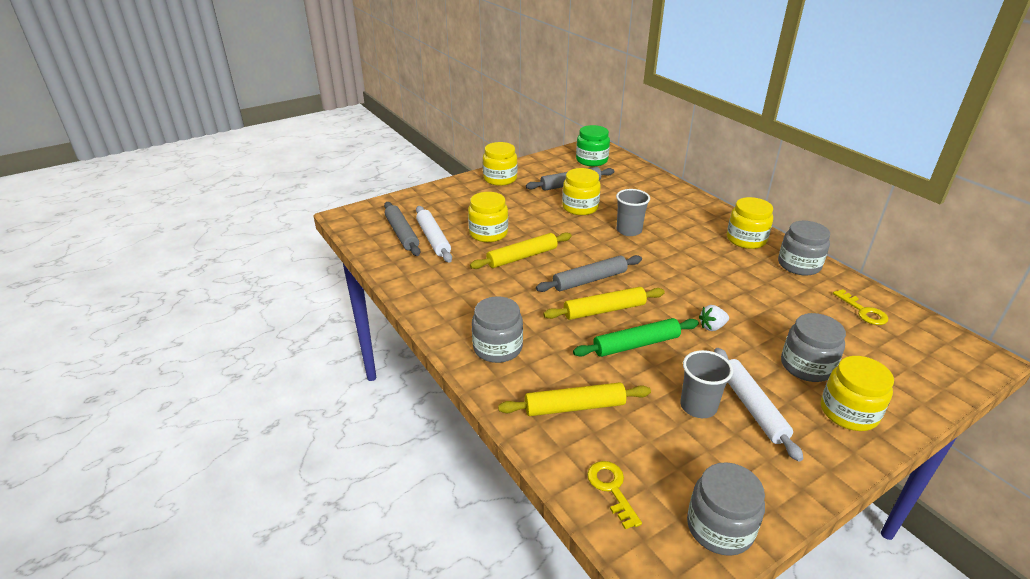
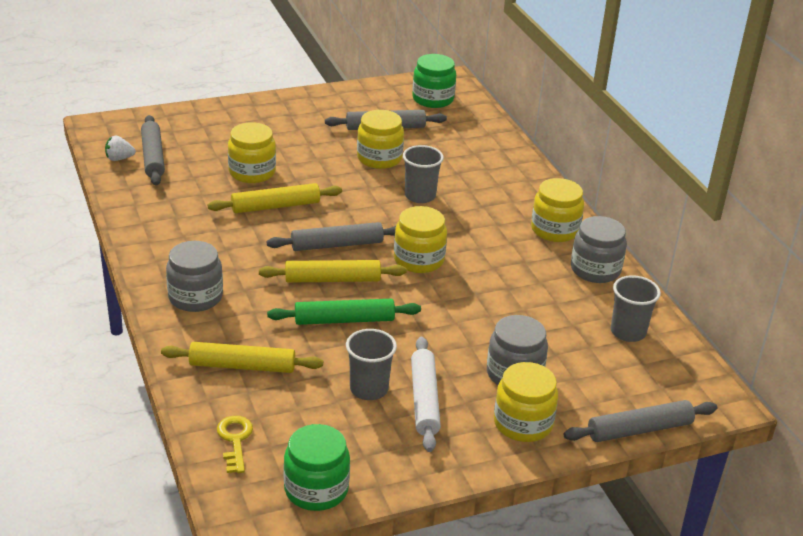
camera: 10 degrees right, 0 degrees up
(433, 239) = (186, 169): white rolling pin -> none
(500, 179) = (303, 106): yellow jar -> yellow jar (419, 260)
(712, 327) = (440, 317): white strawberry -> white strawberry (119, 158)
(720, 527) = (316, 489): grey jar -> green jar
(863, 311) = (628, 332): yellow key -> grey cup
(944, 397) = (639, 429): none -> grey rolling pin

